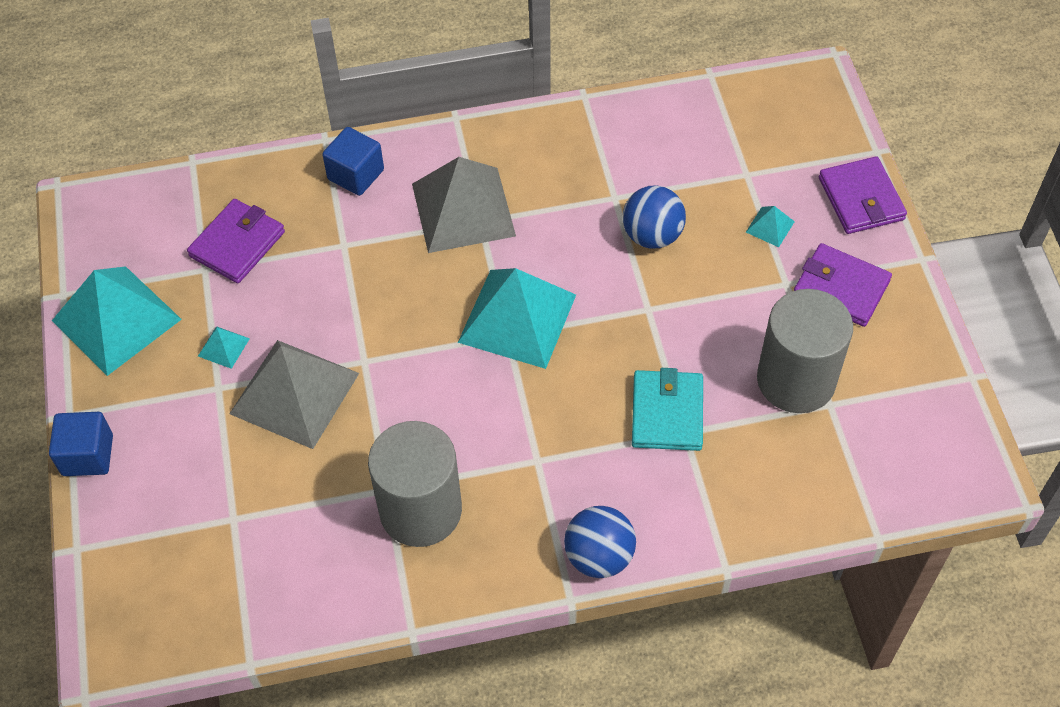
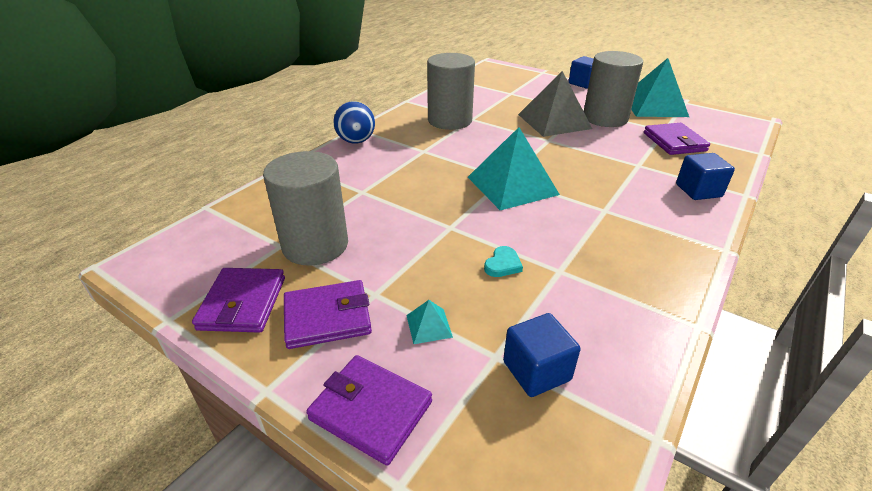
camera: 135 degrees right, 20 degrees down
(223, 347) = (605, 118): turquoise pyramid -> grey cylinder
(463, 209) = (622, 209): grey pyramid -> none
(652, 235) = (503, 264): blue ball -> turquoise heart
(667, 413) = (380, 193): turquoise wallet -> none
(731, 148) = (536, 371): none -> blue cube
(902, 352) = (242, 303): none -> purple wallet

